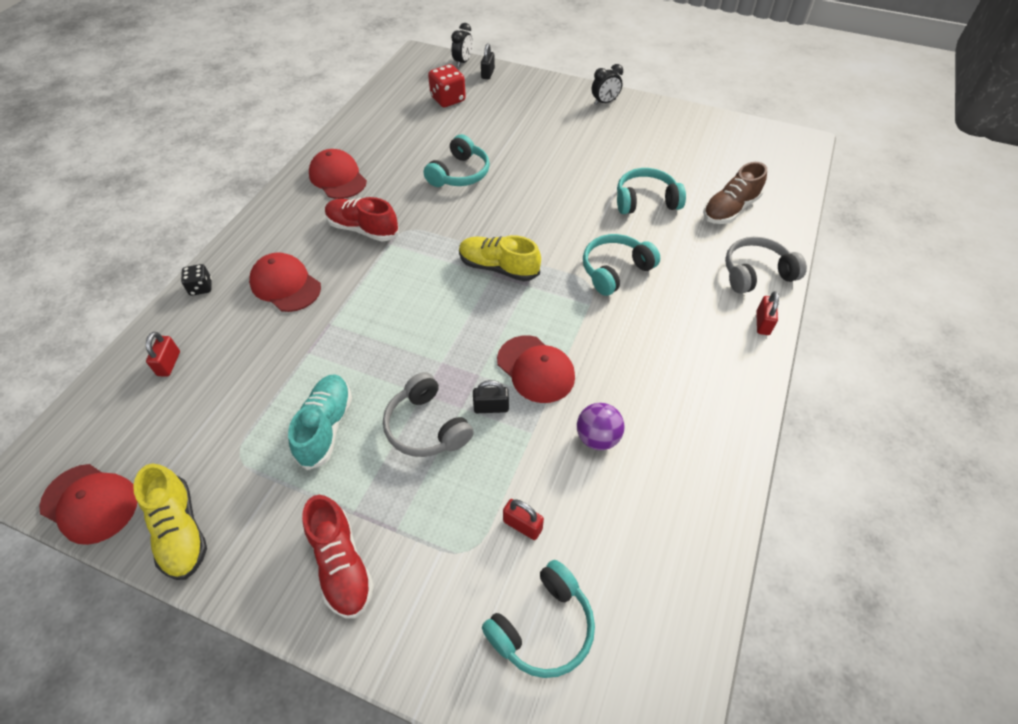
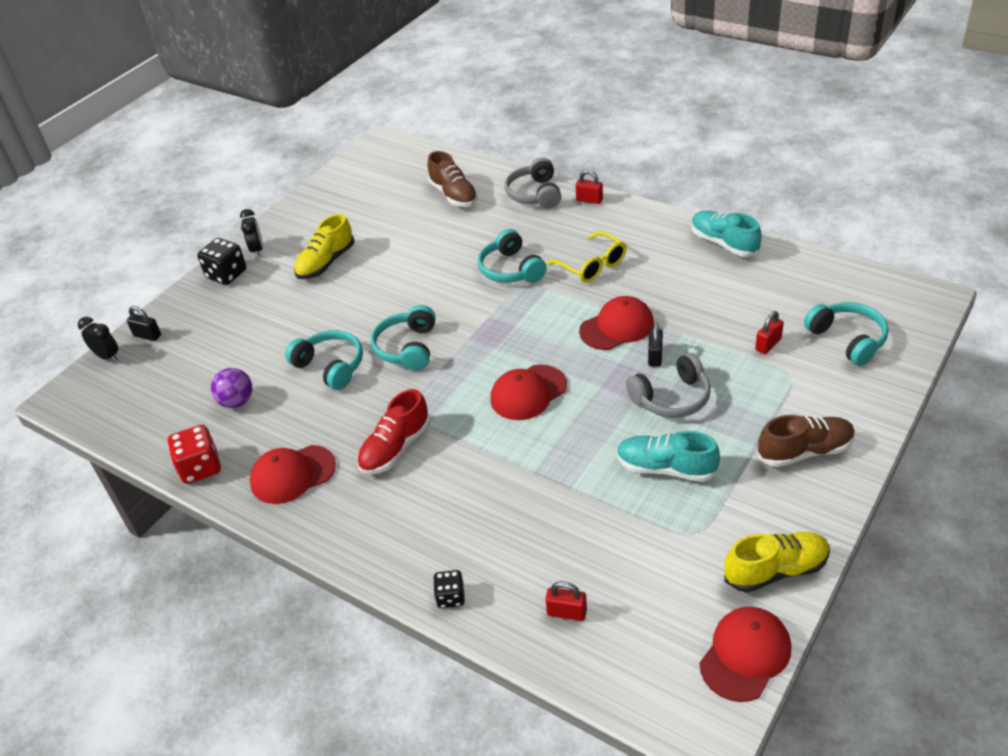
camera: 75 degrees left, 10 degrees down
(285, 285) = (467, 513): red cap -> red cap (528, 393)
(341, 564) = (804, 451): red shoe -> brown shoe
(448, 99) = (182, 372): red dice -> red dice (200, 468)
(498, 268) = (487, 343): yellow shoe -> yellow shoe (326, 263)
(568, 94) = (227, 274): none -> black dice
(597, 438) = (691, 298): purple ball -> purple ball (237, 401)
(637, 338) = (592, 266): none -> yellow glasses
(645, 201) = (425, 241): turquoise headphones -> turquoise headphones (408, 348)
(716, 471) = (724, 243): none -> turquoise shoe

